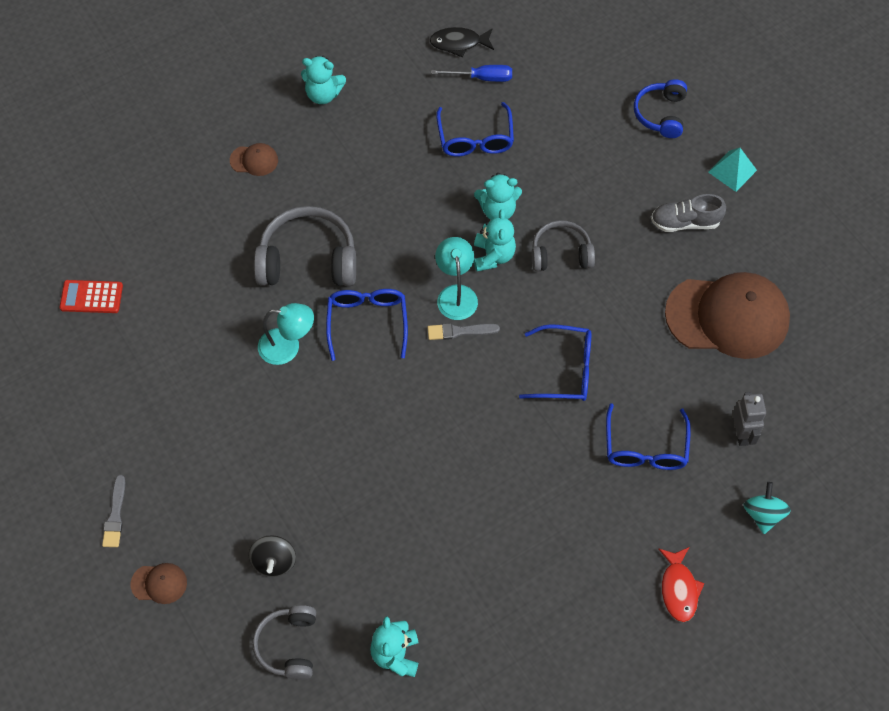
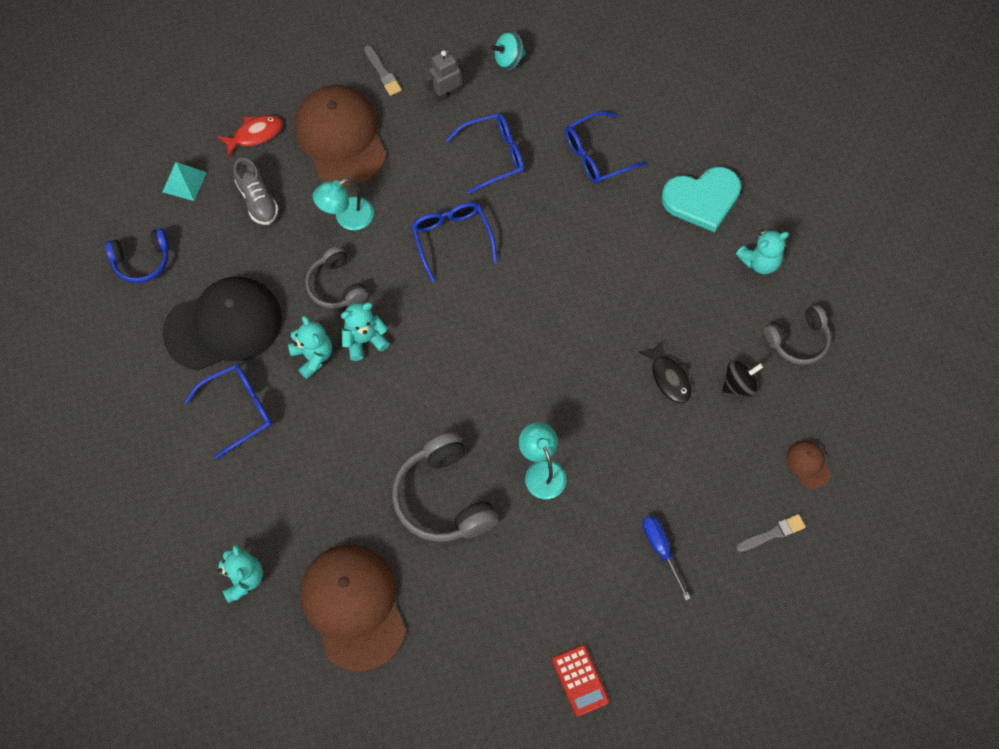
camera: 115 degrees left, 5 degrees up
(254, 160) = (353, 607): brown cap -> brown cap, size x2.42
(367, 322) = (483, 415): blue glasses -> blue glasses (597, 155)
(456, 294) = (419, 354): turquoise lamp -> turquoise lamp (347, 218)
(458, 43) = (123, 476): black fish -> black fish (669, 377)
(459, 331) = (455, 335): grey brush -> grey brush (382, 73)
(482, 78) = (160, 435): blue screwdriver -> blue screwdriver (661, 549)
(498, 633) = (702, 199): none -> turquoise heart
(564, 154) = (223, 325): none -> black cap
(679, 589) = (599, 94): red fish -> red fish (255, 134)

